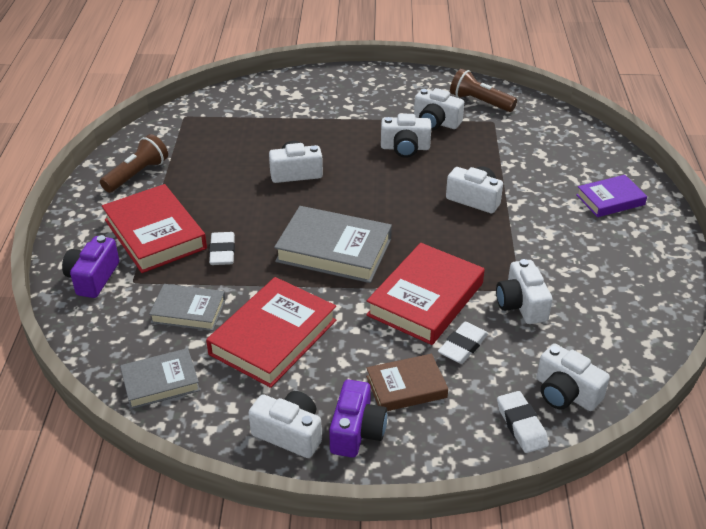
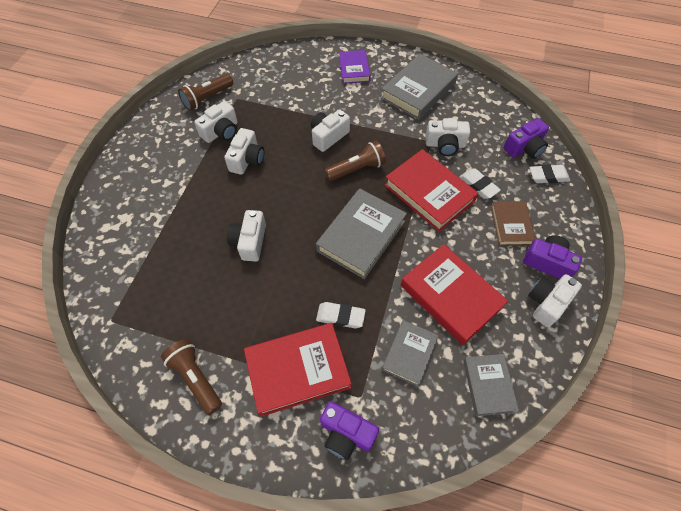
camera: 75 degrees left, 20 degrees up
(434, 230) = (357, 169): none -> brown flashlight
(565, 393) = (524, 148): white camera -> purple camera
(611, 265) = (418, 91): none -> grey book

